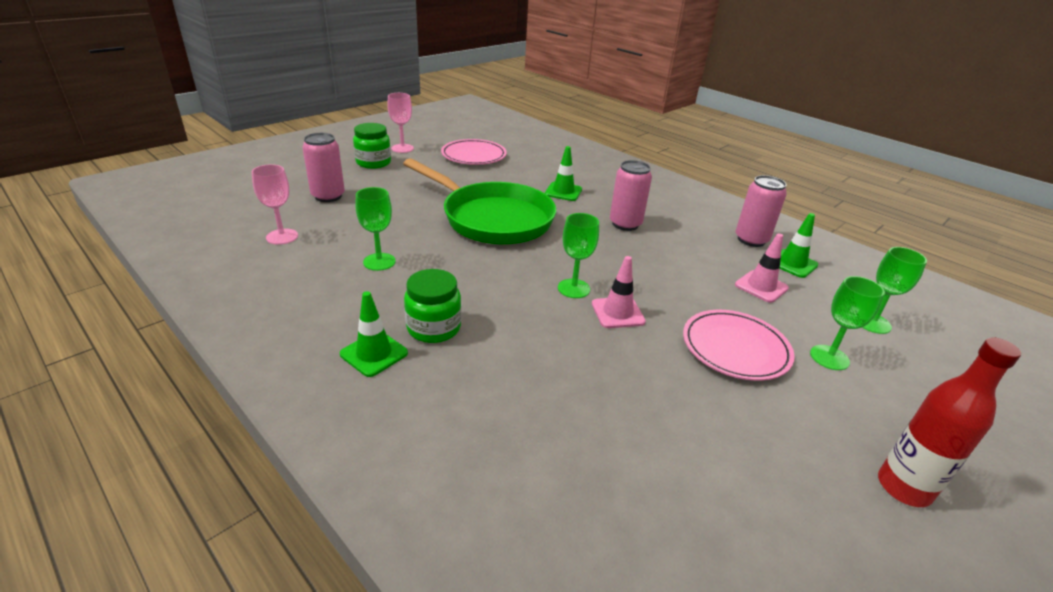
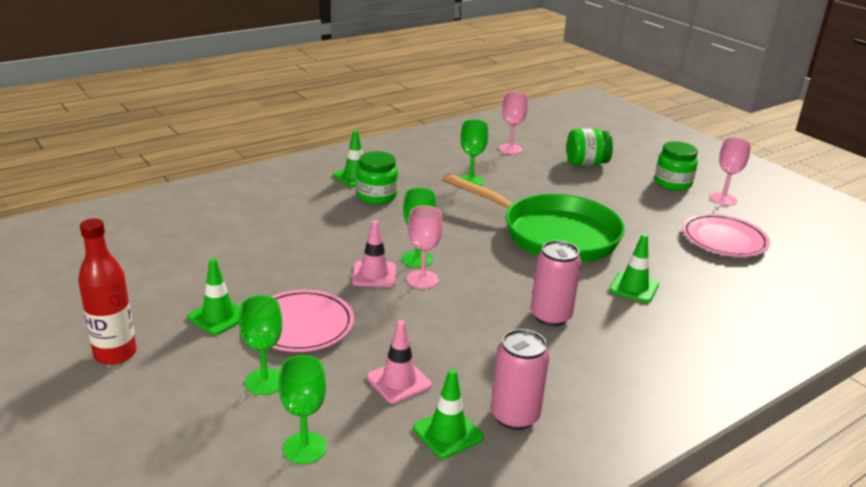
camera: 100 degrees right, 5 degrees down
(328, 196) = (586, 164): pink can -> green jar
(492, 219) = (553, 235): green pan -> green pan turned 105 degrees counterclockwise
(609, 283) = (422, 279): none -> pink goblet
(770, 414) = (218, 316): none -> green traffic cone

